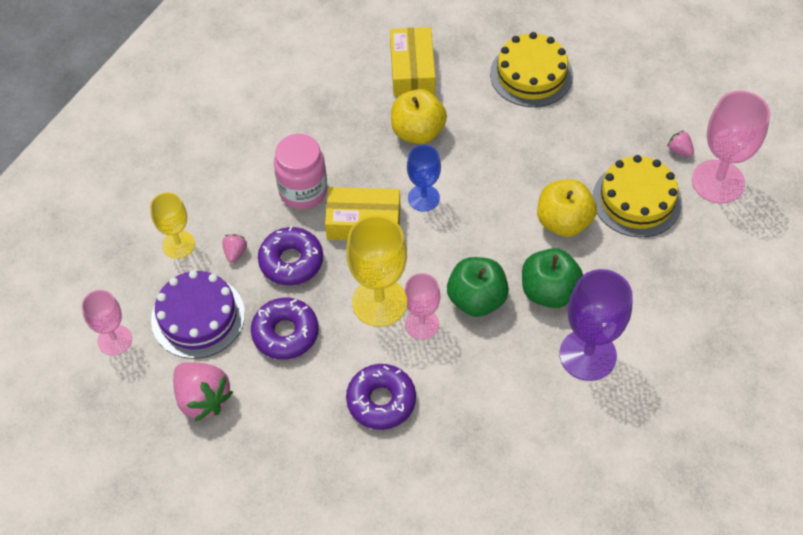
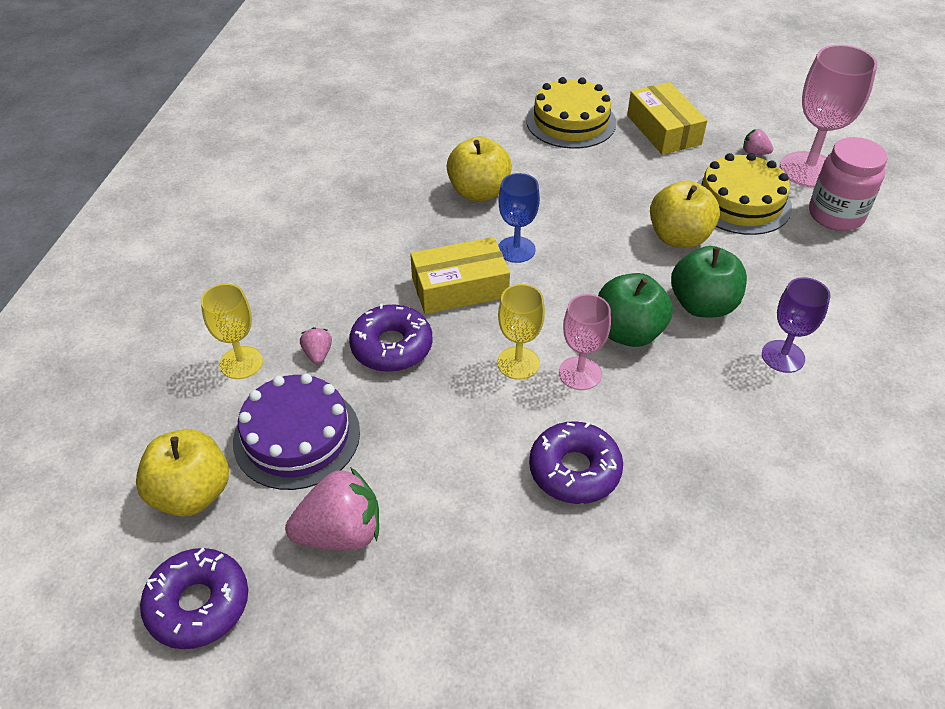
camera: 20 degrees left, 10 degrees down
(115, 340) = (191, 493): pink goblet -> yellow apple
(203, 399) = (341, 533): pink strawberry -> pink strawberry turned 45 degrees counterclockwise
(285, 333) = (418, 426): purple donut -> purple donut (198, 604)
(303, 191) = (374, 273): pink jar -> pink jar (835, 215)
(379, 302) = (518, 363): yellow goblet -> yellow goblet, size x0.61
(412, 70) = (445, 141): yellow box -> yellow box (663, 130)
(587, 355) = (783, 356): purple goblet -> purple goblet, size x0.61

